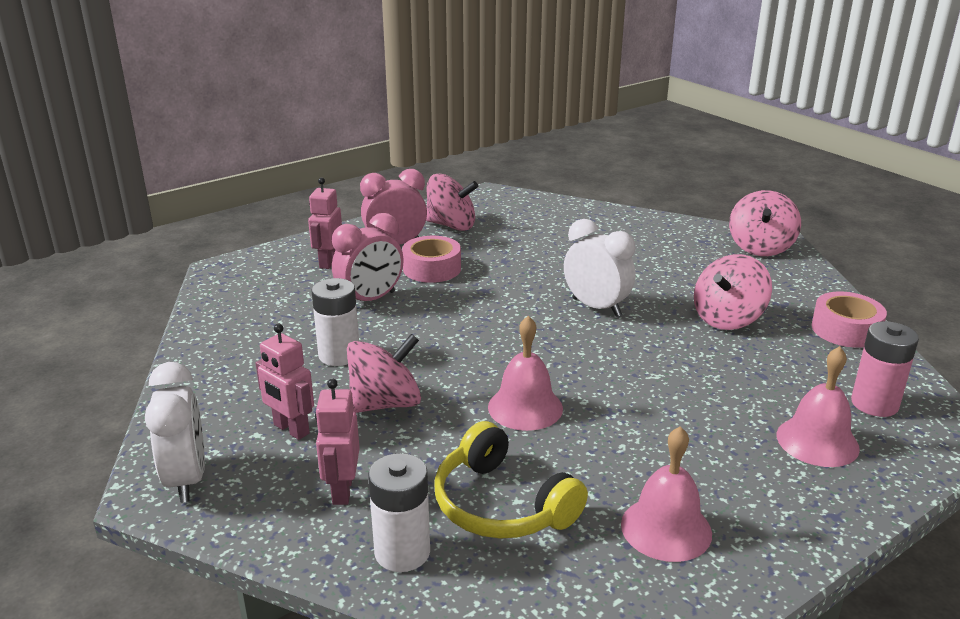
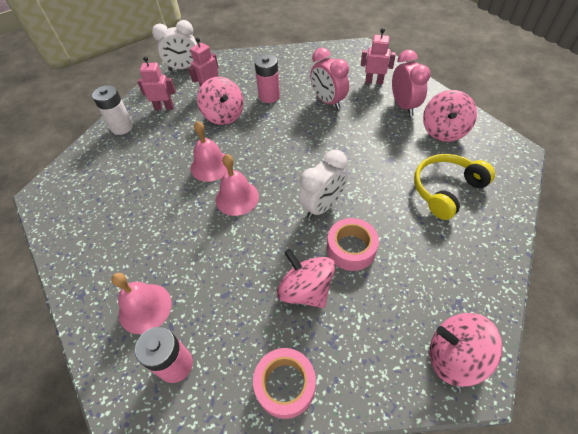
camera: 95 degrees right, 25 degrees up
(339, 355) = (269, 96): white battery -> pink battery
(432, 269) = (371, 124): pink tape -> pink tape (351, 249)
(501, 505) = (139, 156): yellow headphones -> yellow headphones (446, 190)
(666, 528) = (101, 214): pink bell -> pink bell (237, 198)

